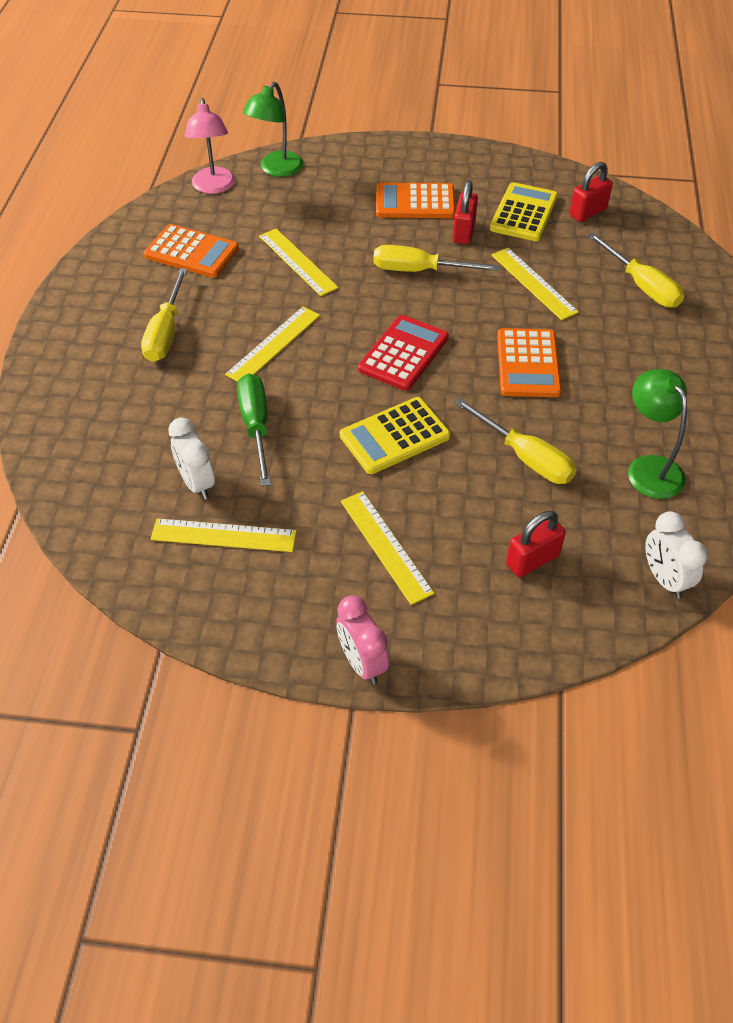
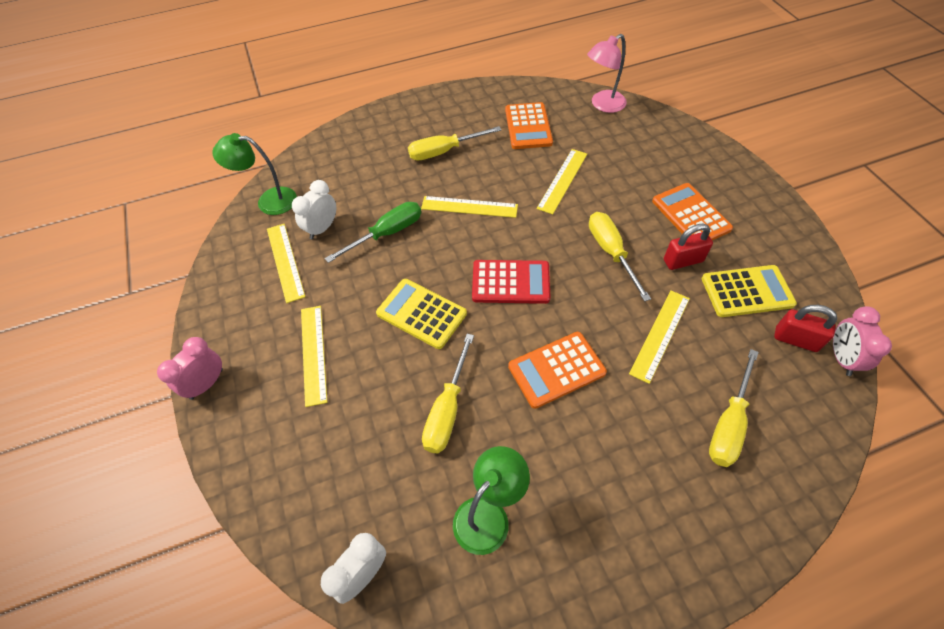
camera: 65 degrees right, 5 degrees up
(276, 169) = (651, 125): green lamp -> green lamp (269, 201)
(386, 546) = (314, 354): yellow ruler -> yellow ruler turned 45 degrees counterclockwise
(532, 560) = (340, 457): red padlock -> none
(619, 199) = (841, 358): none -> pink clock

